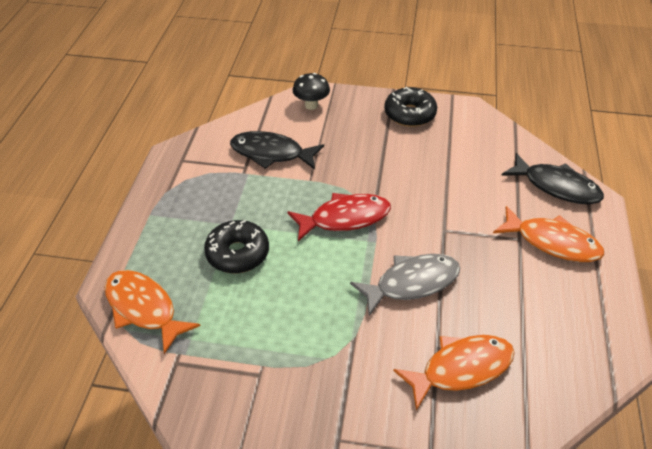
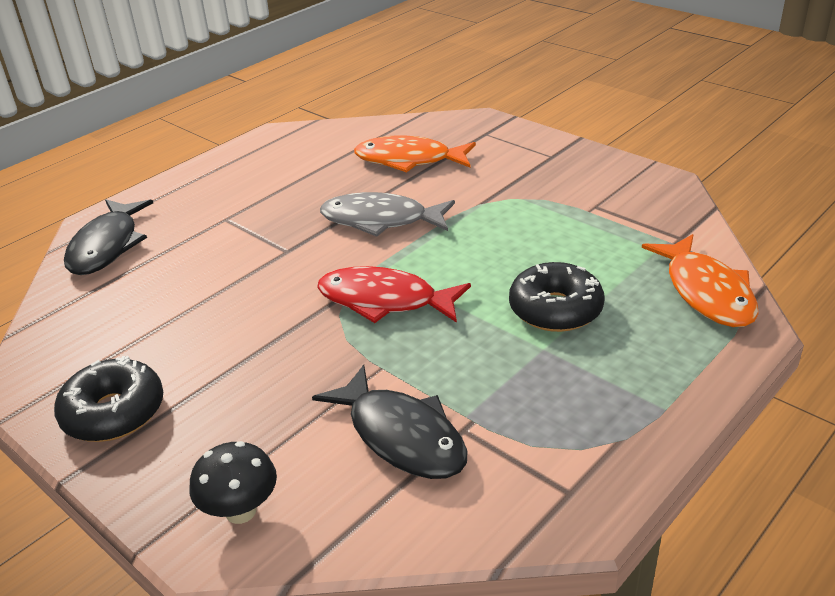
camera: 145 degrees left, 10 degrees down
(552, 242) = (200, 205): orange fish -> none
(556, 186) = (107, 246): black fish -> black fish turned 150 degrees counterclockwise

